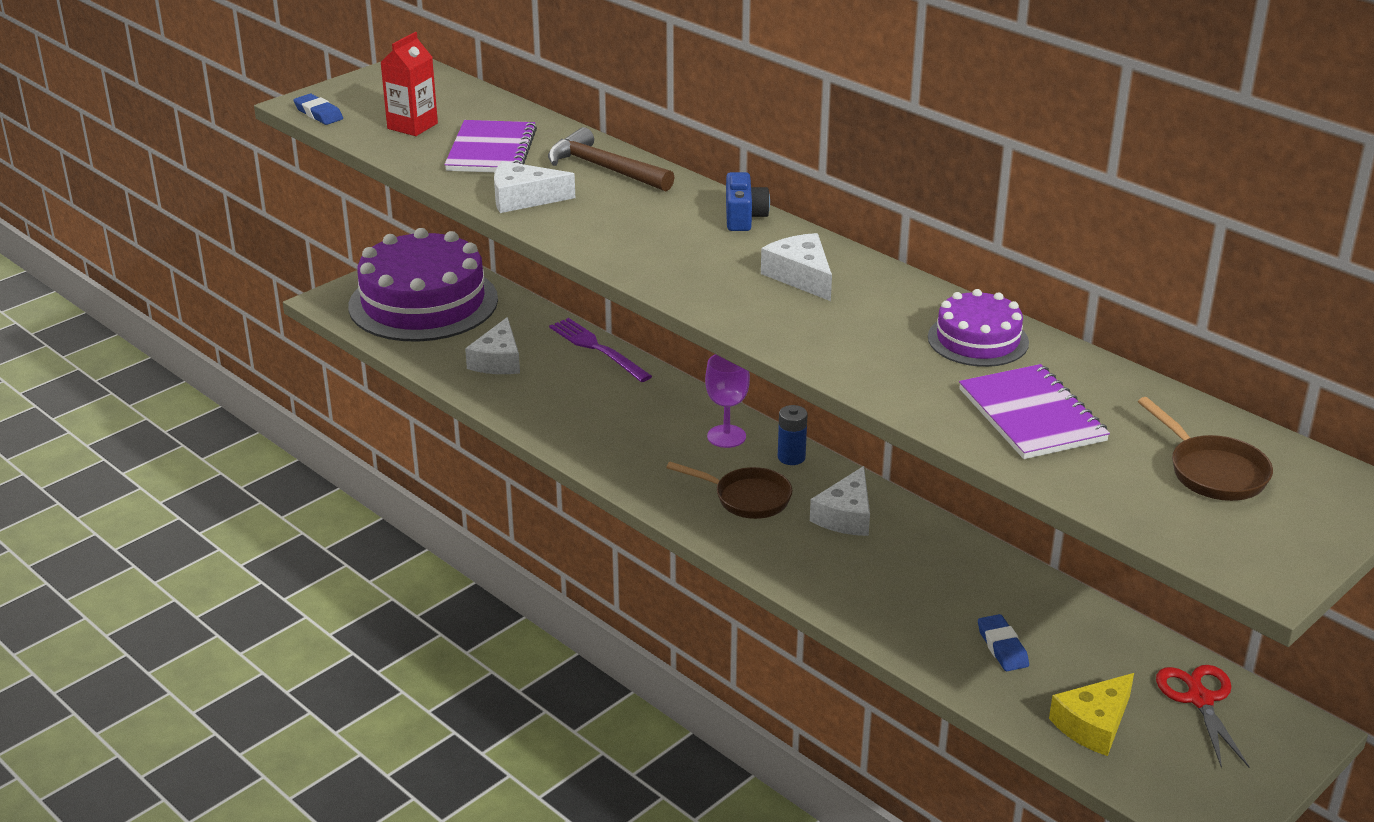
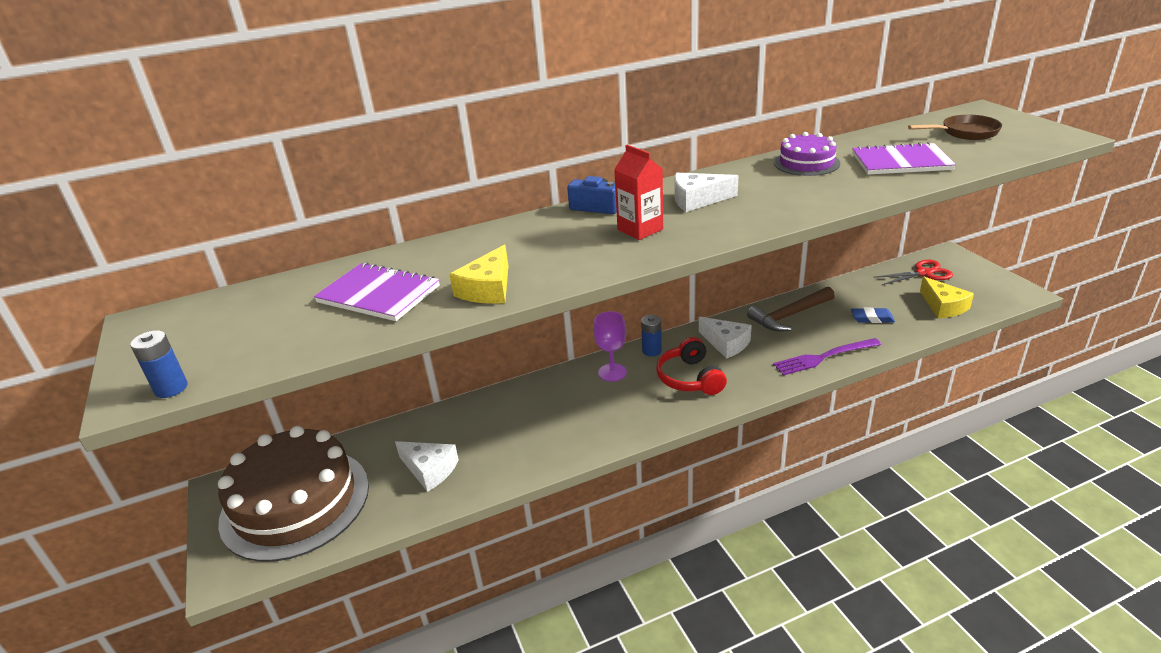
camera: 65 degrees left, 0 degrees up
(318, 113) = (171, 388): blue eraser -> blue battery
(412, 126) = (277, 331): red carton -> red carton (640, 229)
(423, 303) = (295, 502): purple cake -> brown cake
(523, 198) = (488, 289): white cheese -> yellow cheese
(597, 348) = (456, 411): purple fork -> purple fork (823, 357)
(605, 169) = (469, 248): brown hammer -> brown hammer (789, 315)
(747, 498) = (689, 378): brown pan -> red headphones
(1200, 699) = (923, 273): red scissors -> red scissors turned 150 degrees clockwise

